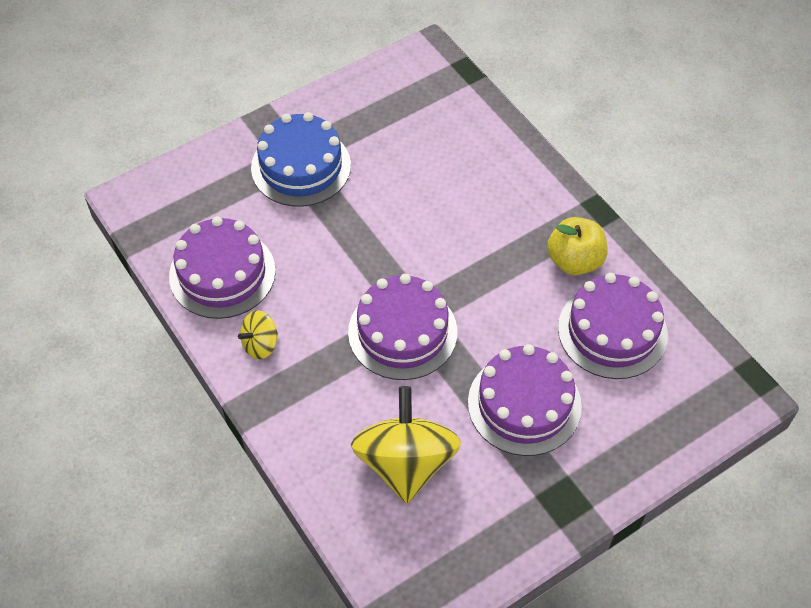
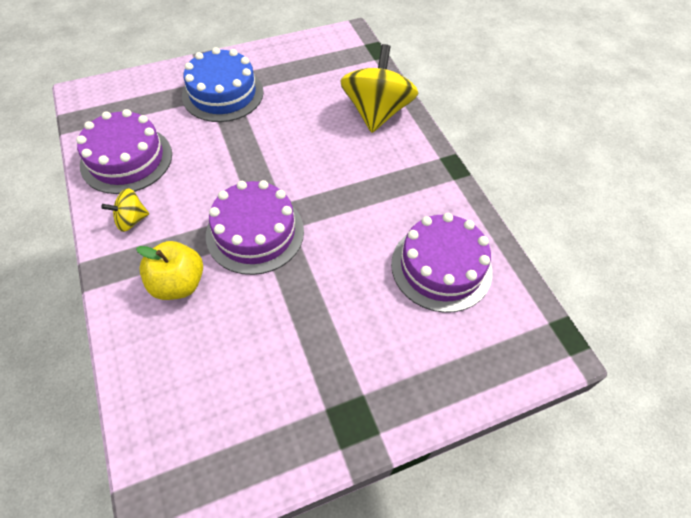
camera: 10 degrees right, 0 degrees up
(405, 463) = (214, 350): yellow spinning top -> yellow spinning top (376, 112)
(524, 404) = (342, 317): purple cake -> none
(574, 261) = (422, 202): yellow apple -> yellow apple (178, 284)

